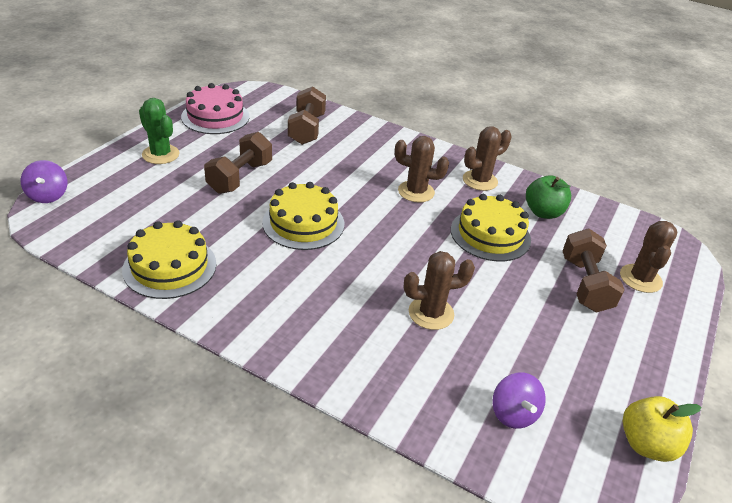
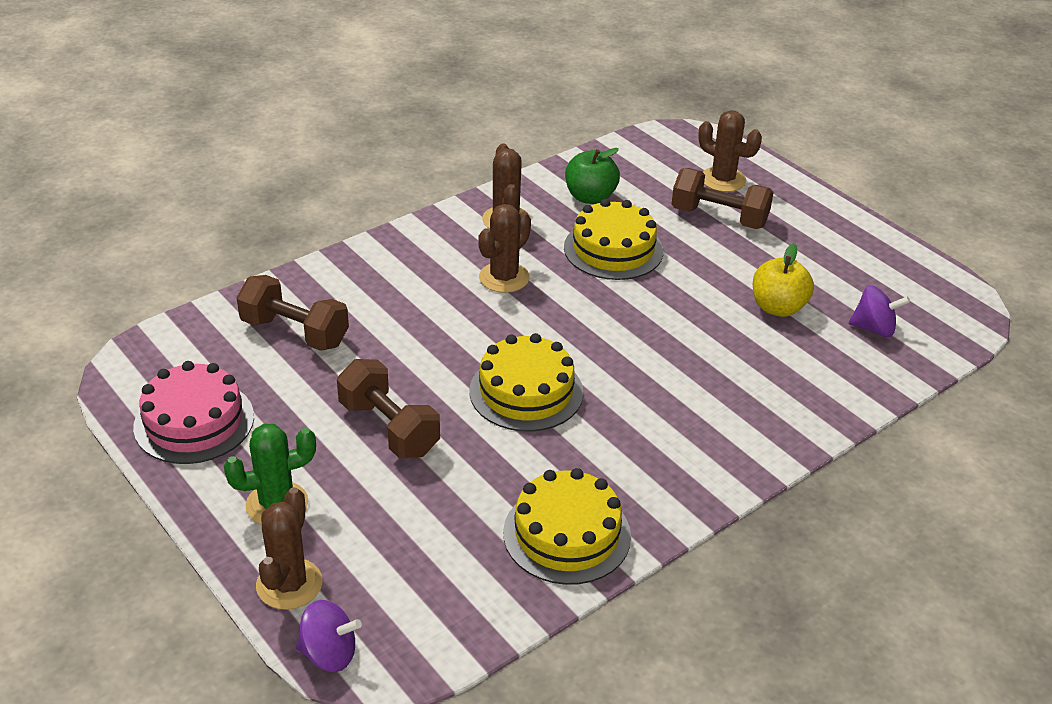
camera: 65 degrees left, 0 degrees up
(431, 313) = (727, 336): brown cactus -> brown cactus (289, 584)
(646, 444) = (923, 266): yellow apple -> yellow apple (778, 307)

